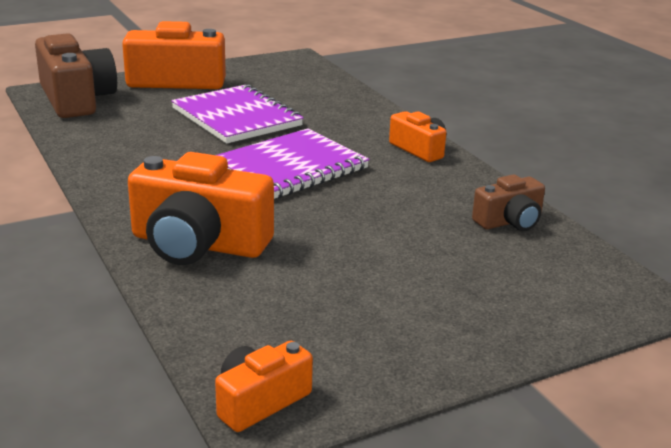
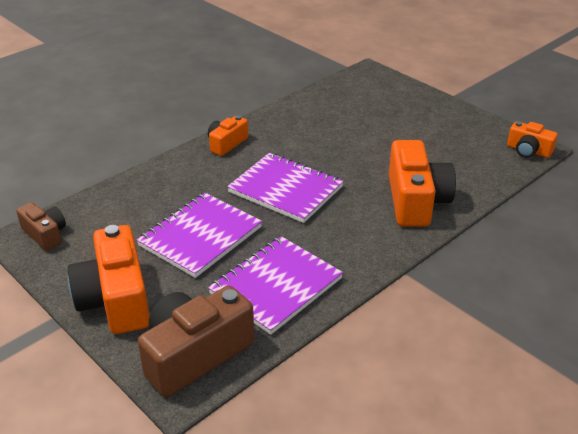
camera: 105 degrees left, 10 degrees up
(124, 138) = (276, 286): none -> purple notebook
(510, 221) = (314, 106): brown camera -> brown camera (45, 234)

